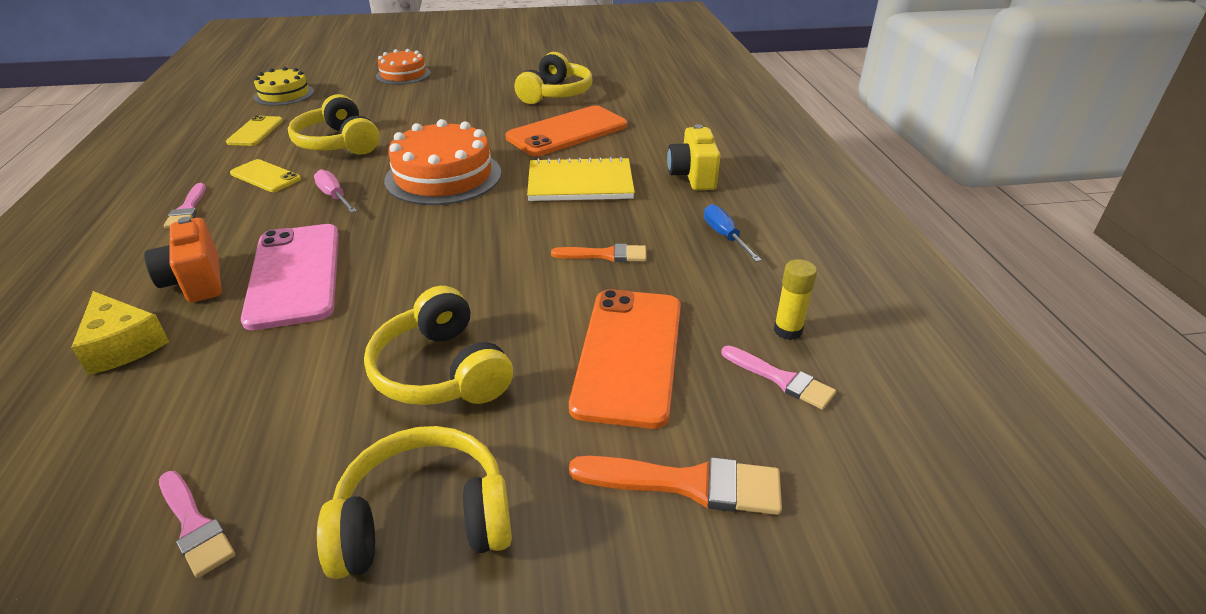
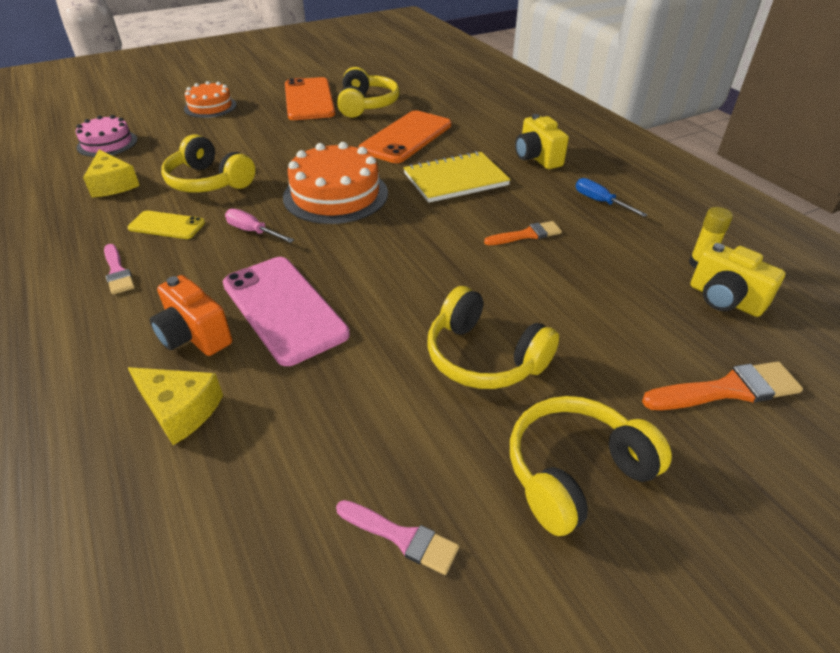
camera: 20 degrees left, 5 degrees up
(255, 131) = (113, 184): yellow phone -> yellow cheese
(284, 94) = (107, 143): yellow cake -> pink cake
(629, 354) = (610, 308): orange phone -> orange phone (309, 99)
(781, 379) = (724, 299): pink brush -> yellow camera

